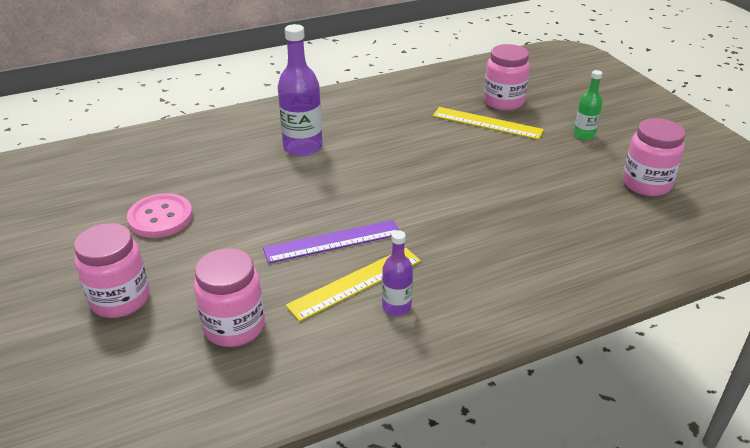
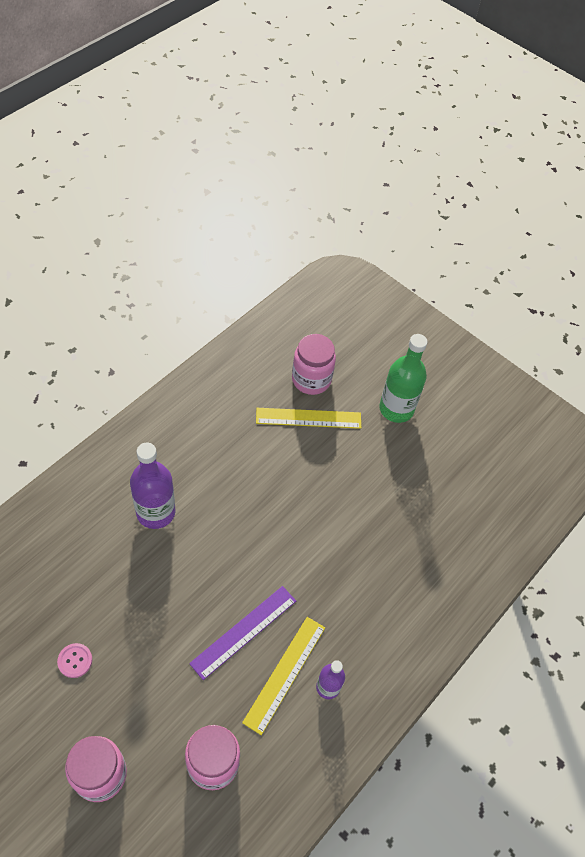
camera: 30 degrees left, 20 degrees up
(160, 217) = (75, 661): pink button -> pink button, size x0.56
(584, 135) = (396, 409): green bottle -> green bottle, size x1.77
(646, 184) = (464, 462): pink jar -> none

